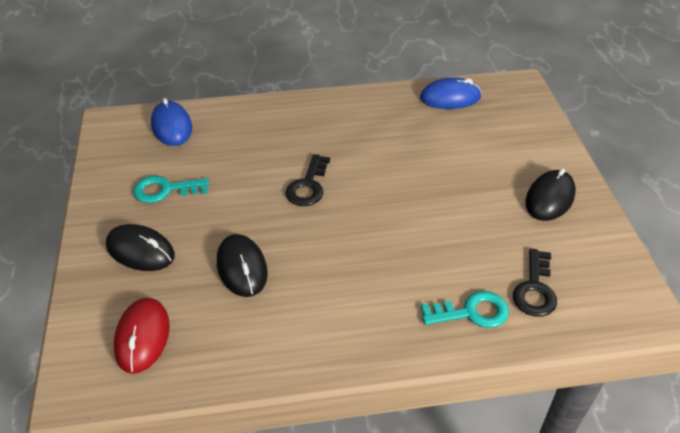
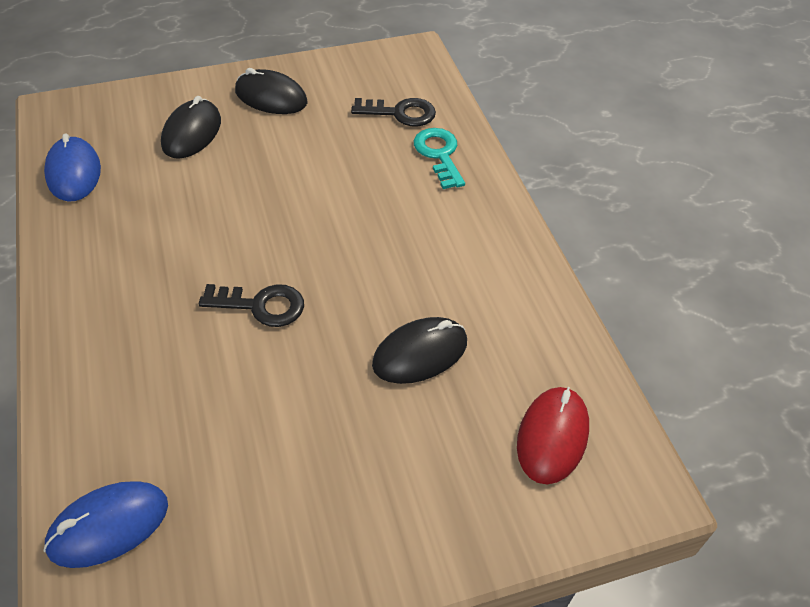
camera: 100 degrees left, 5 degrees up
(140, 251) = (412, 484): black mouse -> black mouse (192, 133)
(142, 337) = (552, 436): red mouse -> red mouse turned 60 degrees counterclockwise
(165, 190) = (280, 487): turquoise key -> none

